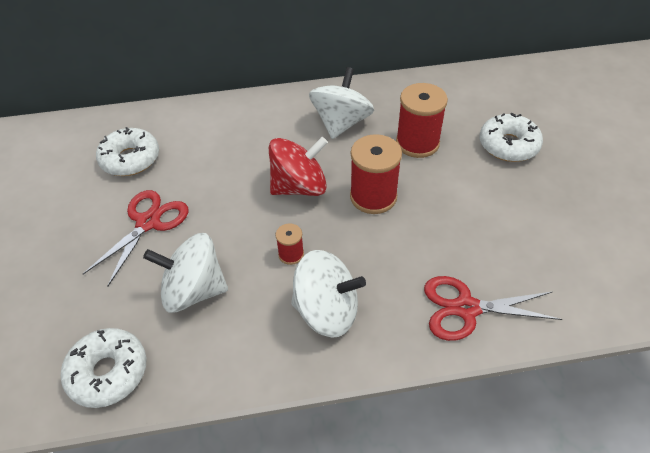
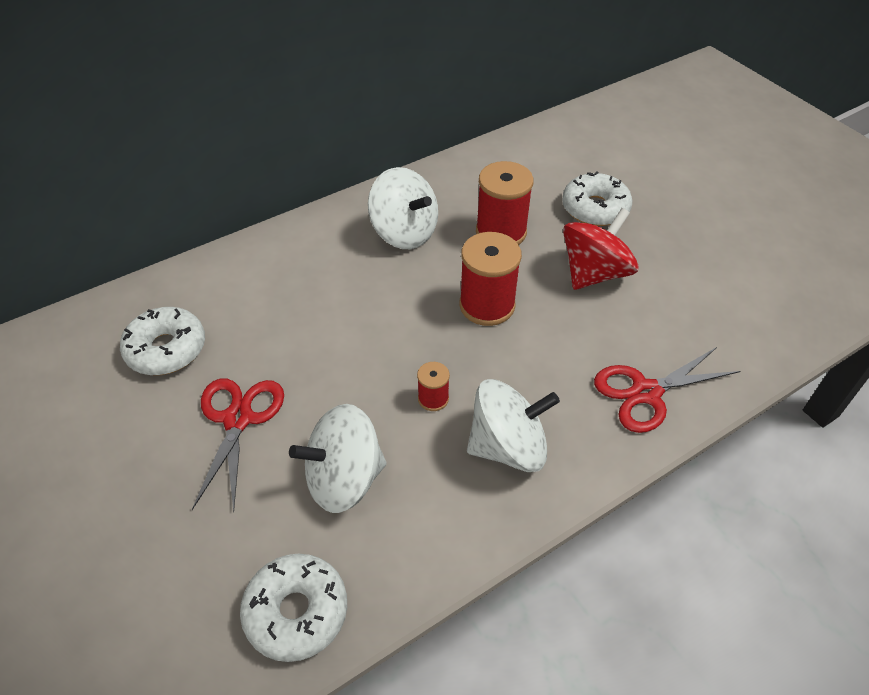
camera: 25 degrees left, 0 degrees up
(299, 187) = (398, 319): red spinning top -> red spinning top (594, 273)
(341, 123) = (404, 232): white spinning top -> white spinning top turned 135 degrees clockwise

